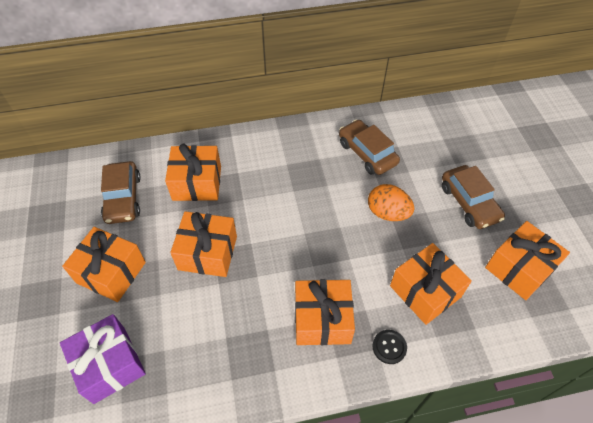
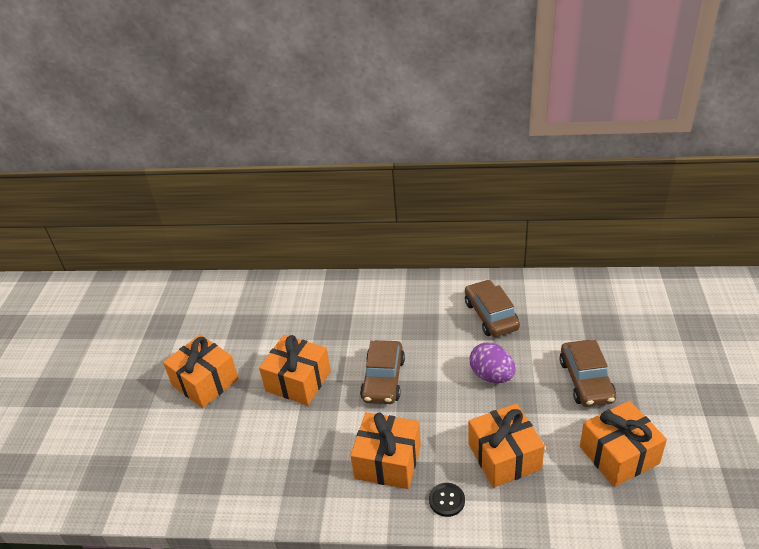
camera: 20 degrees right, 15 degrees down
(110, 365) = (178, 459): purple gift -> none
(123, 198) = (237, 320): brown car -> brown car (383, 379)
(197, 183) = (309, 317): orange gift -> none
(387, 213) = (492, 376): orange egg -> purple egg

